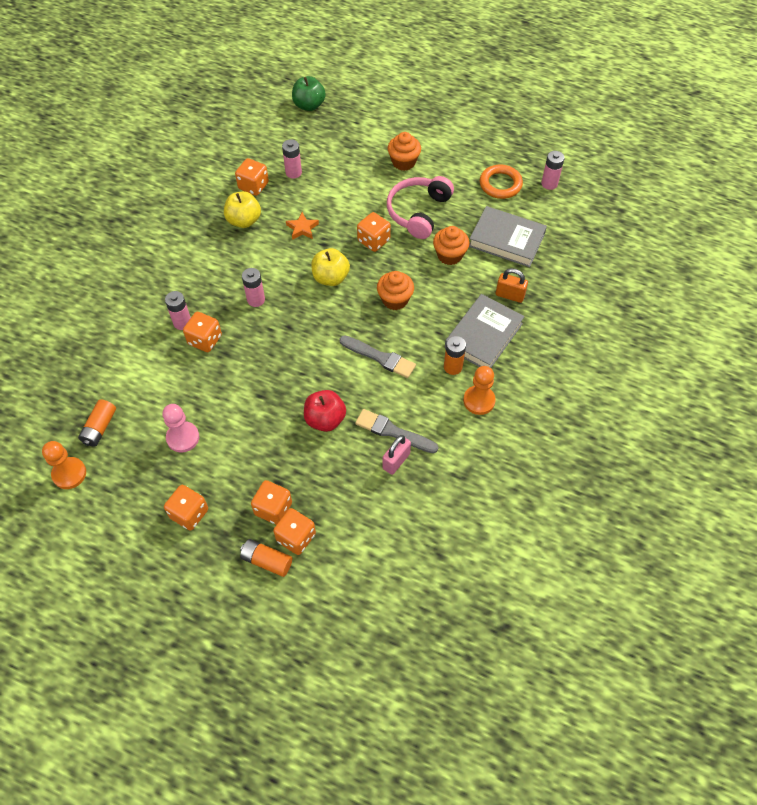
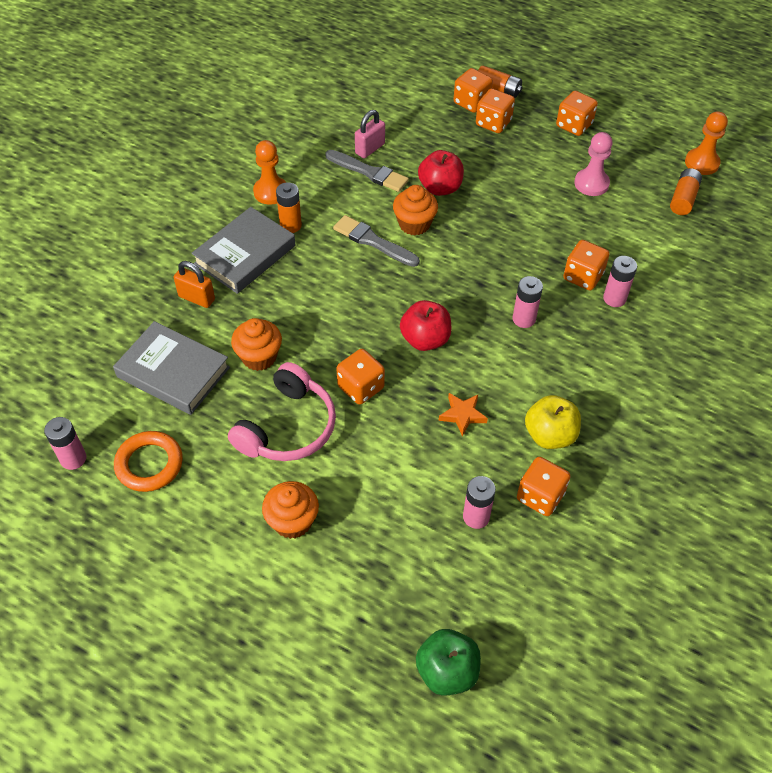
camera: 175 degrees left, 5 degrees down
(330, 278) = (425, 339): yellow apple -> red apple
(395, 300) = (344, 304): orange cupcake -> orange cupcake (414, 224)

